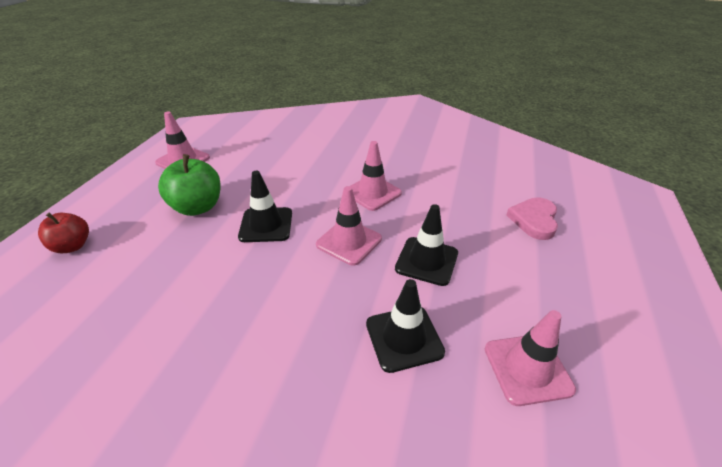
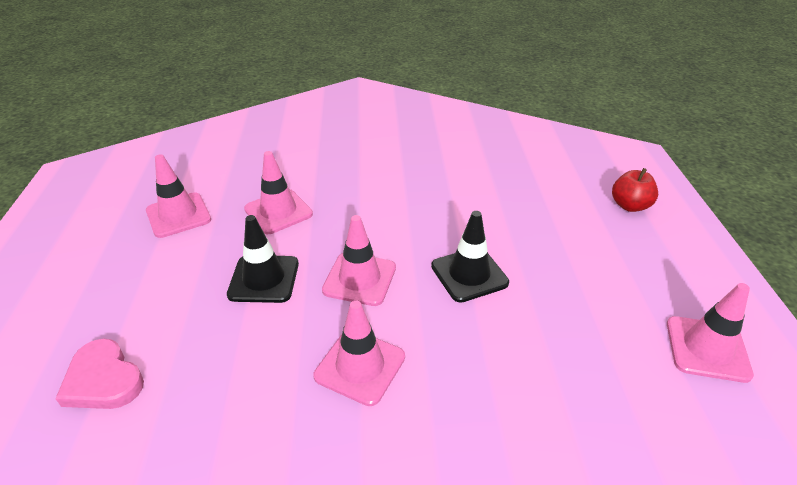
camera: 160 degrees right, 0 degrees up
(197, 207) = (573, 275): green apple -> none
(404, 338) = (278, 211): black traffic cone -> pink traffic cone
(534, 220) = (103, 380): pink heart -> pink heart turned 135 degrees clockwise

